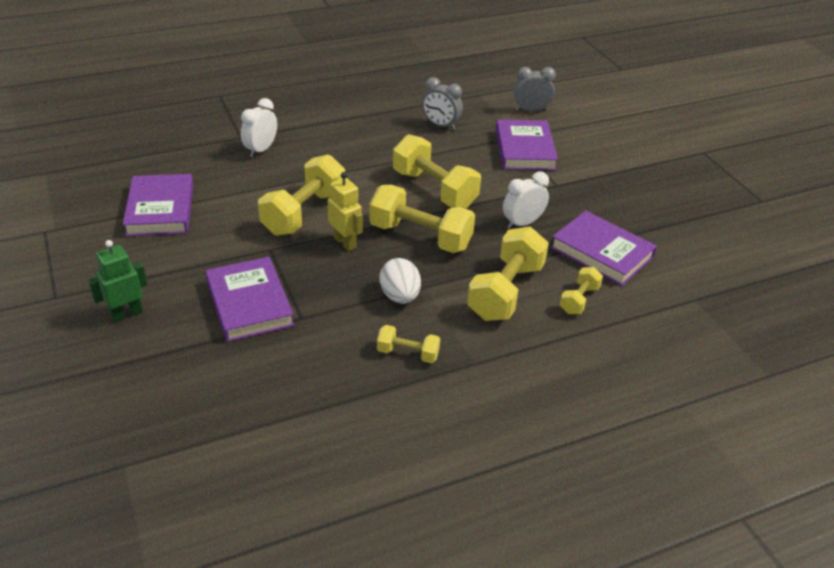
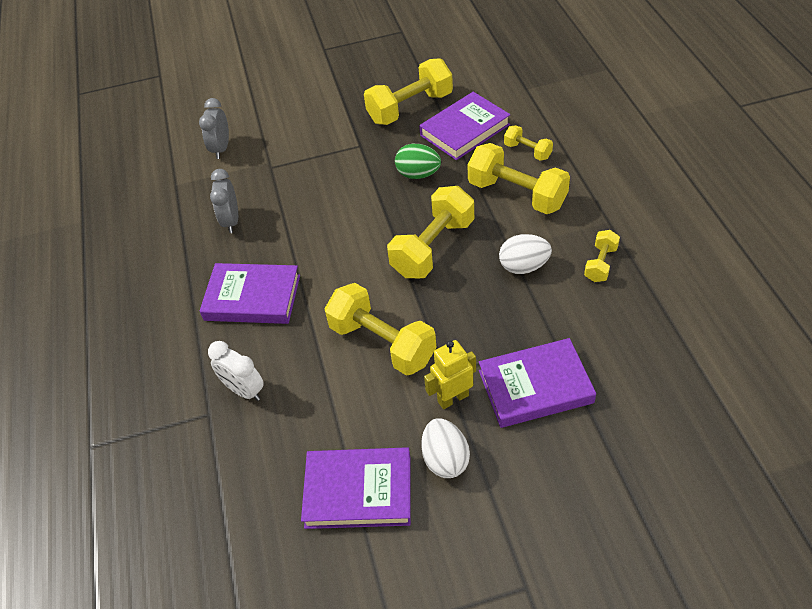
camera: 75 degrees left, 10 degrees up
(126, 314) = (555, 502): green robot -> none
(181, 252) = (445, 459): none -> white egg
(345, 243) = (438, 307): yellow robot -> yellow robot (453, 398)
(434, 189) = (354, 233): yellow dumbbell -> yellow dumbbell (410, 108)
(440, 125) = (231, 221): grey clock -> grey clock turned 135 degrees clockwise
(522, 223) = (418, 174): white clock -> green egg
(524, 150) = (295, 160): purple book -> purple book (252, 297)

